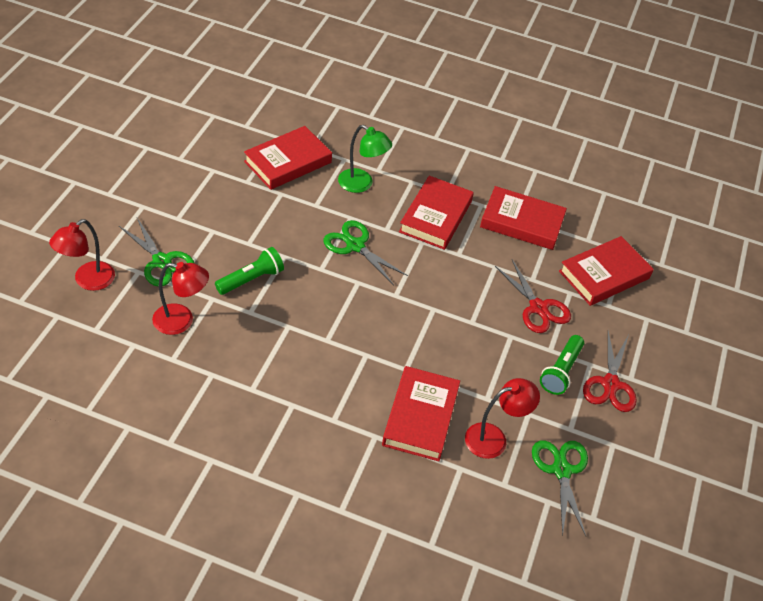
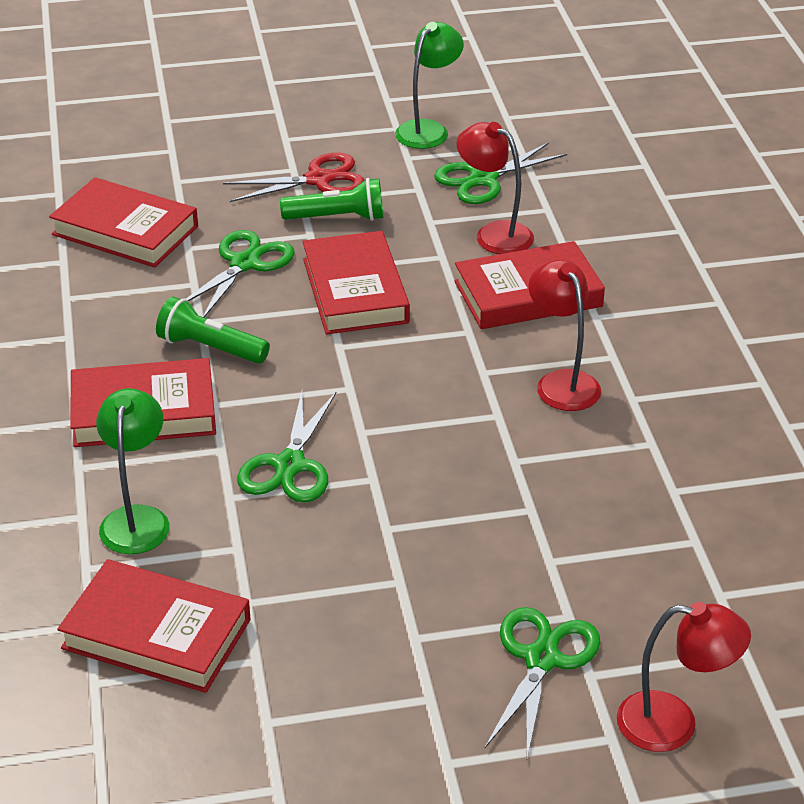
camera: 115 degrees left, 10 degrees down
(181, 321) = (625, 570): red lamp -> red lamp (562, 382)
(251, 279) = (470, 539): green flashlight -> green flashlight (210, 348)
(522, 222) = (79, 327): red book -> red book (355, 291)
(538, 308) = (244, 263): red scissors -> green scissors
(644, 477) = (428, 129): none -> green lamp

